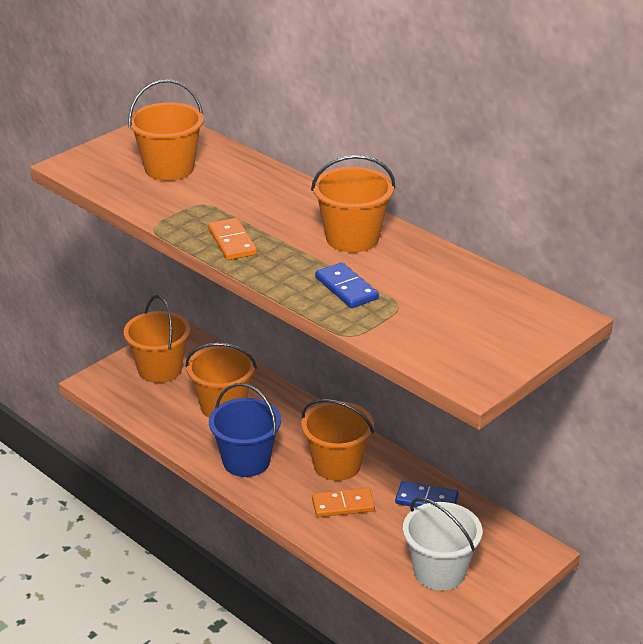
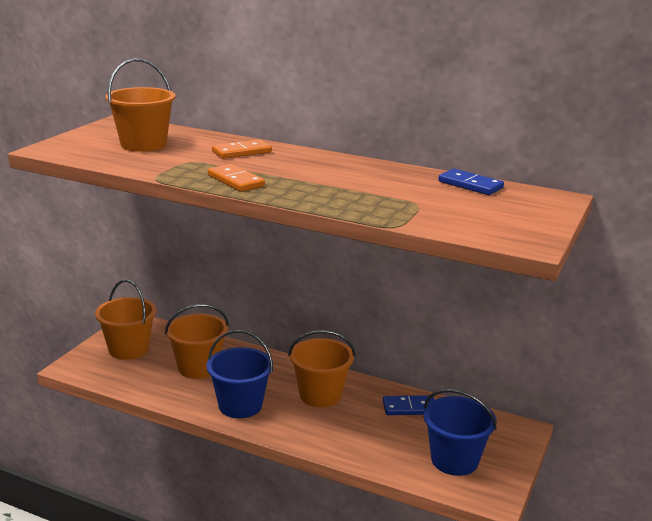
camera: 20 degrees left, 10 degrees down
(343, 505) = (343, 424): orange domino -> orange domino (241, 152)
(346, 288) = (362, 198): blue domino -> blue domino (470, 185)
(352, 238) = (339, 170): orange bucket -> none
(439, 571) = (454, 460): white bucket -> blue bucket

